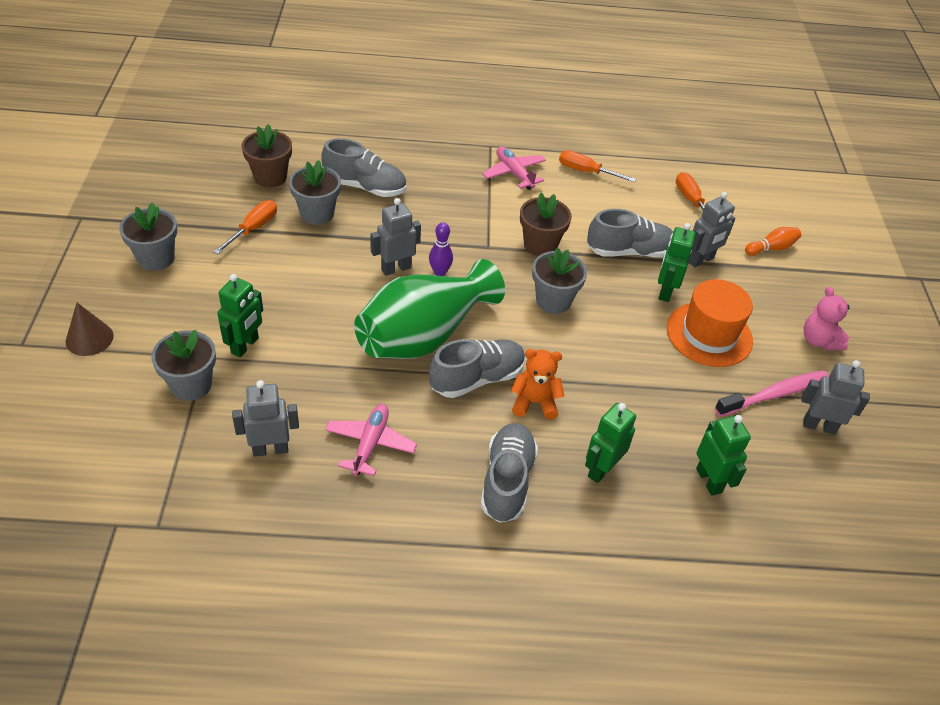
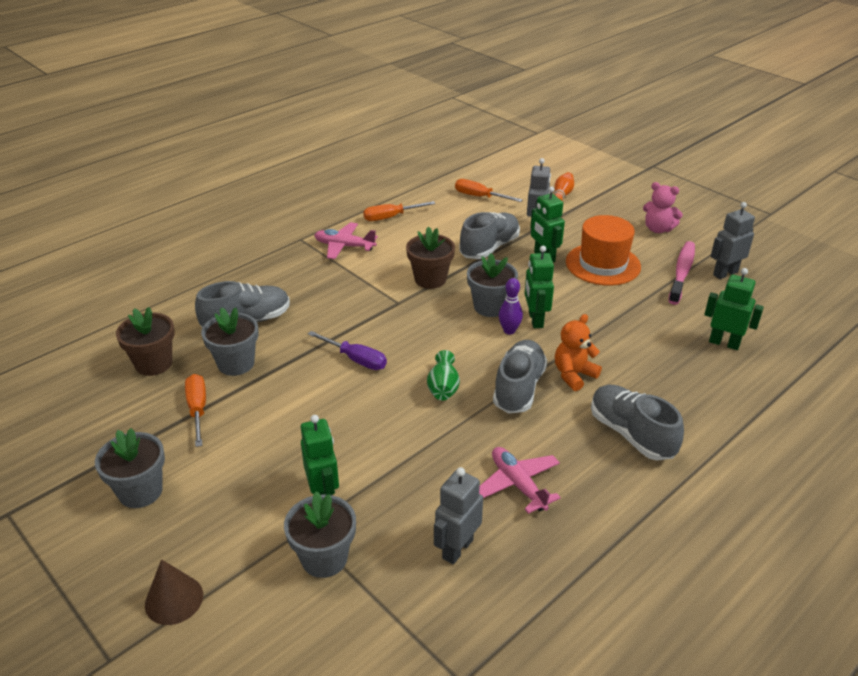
camera: 40 degrees left, 10 degrees down
(396, 268) = (356, 359): grey robot -> purple screwdriver
(424, 335) = (443, 388): green vase -> green vase, size x0.41
(440, 272) = (391, 340): purple bowling pin -> purple bowling pin (509, 330)
(601, 469) = (667, 383): green robot -> green robot (535, 320)

